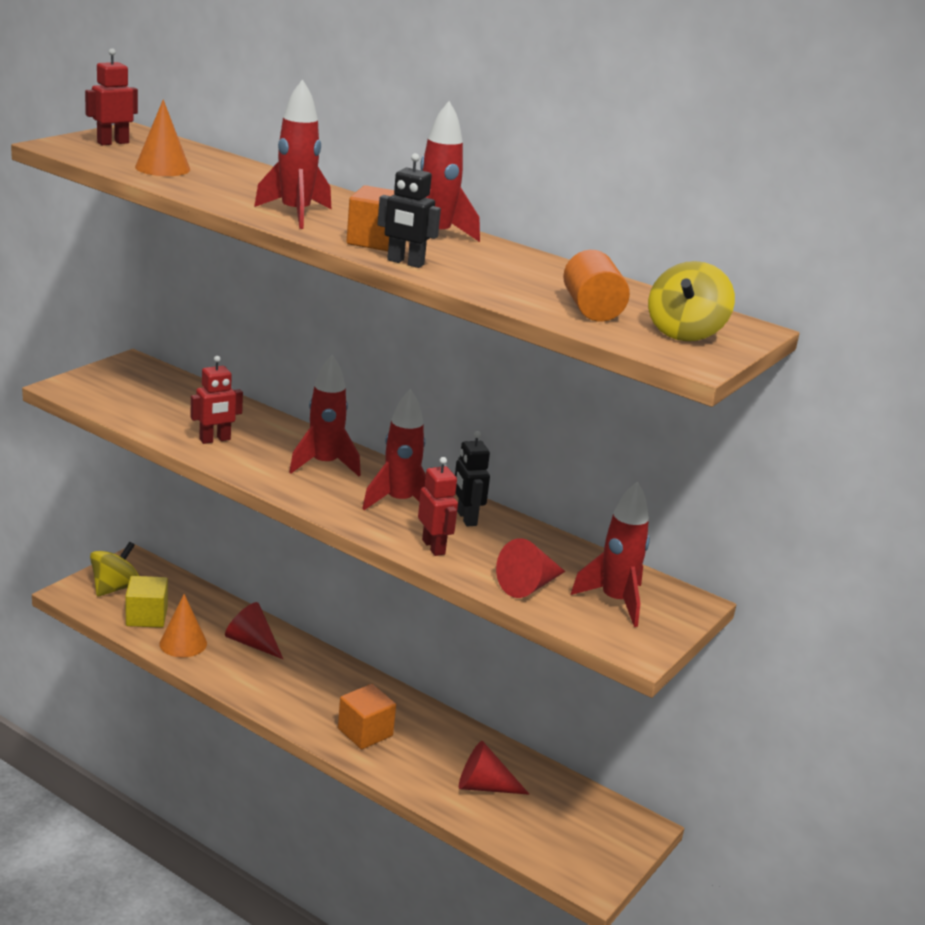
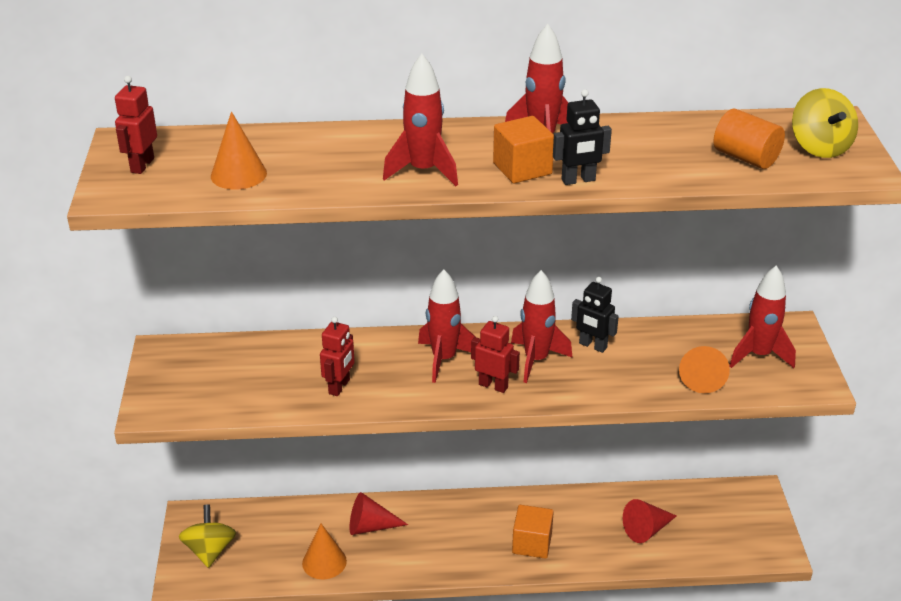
camera: 35 degrees left, 10 degrees up
(146, 617) = (268, 558): yellow cube -> none
(434, 547) = (610, 384): red robot -> red robot (493, 385)
(529, 586) = (702, 377): red cone -> orange cone

